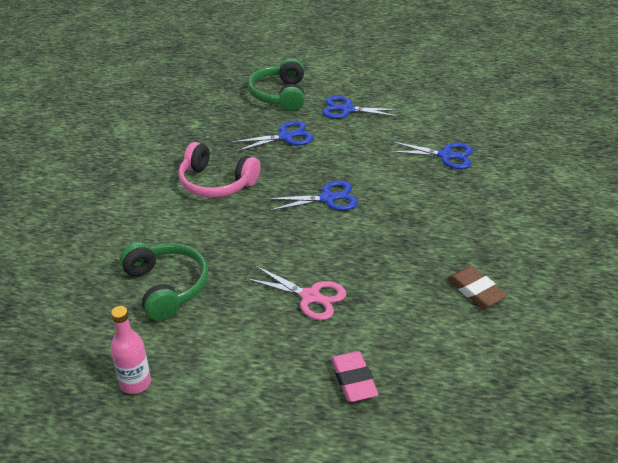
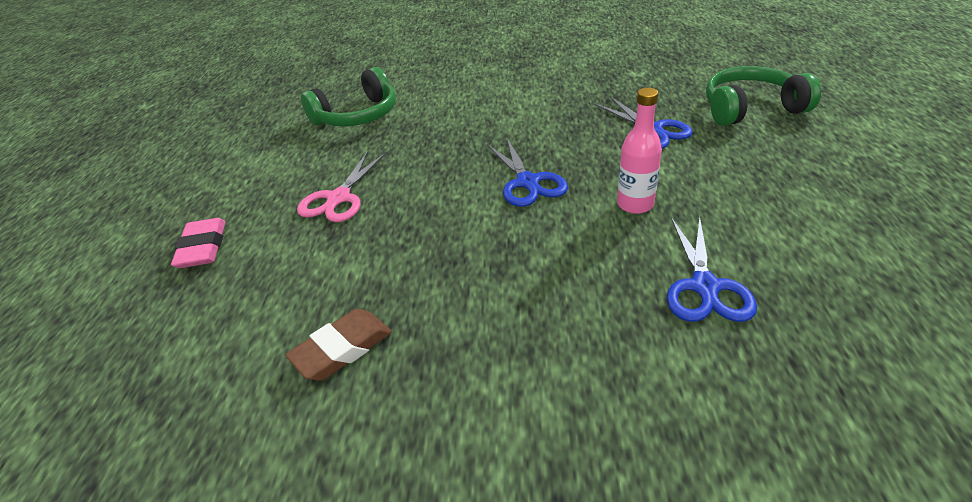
camera: 85 degrees right, 0 degrees up
(135, 383) = (240, 128): pink bottle -> pink bottle (635, 204)
(216, 183) = (528, 106): pink headphones -> none
(347, 109) = (764, 165): blue scissors -> none
(353, 380) = (203, 248): pink eraser -> pink eraser turned 75 degrees counterclockwise

